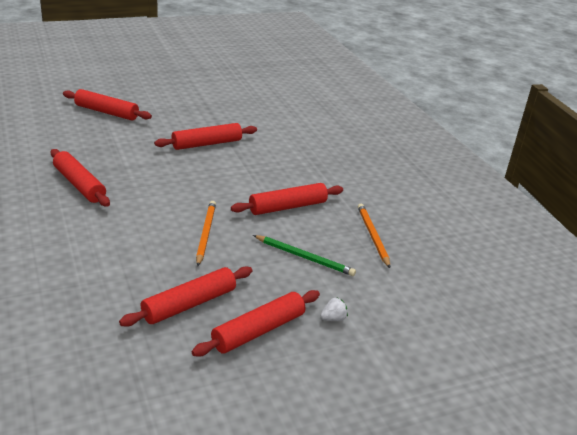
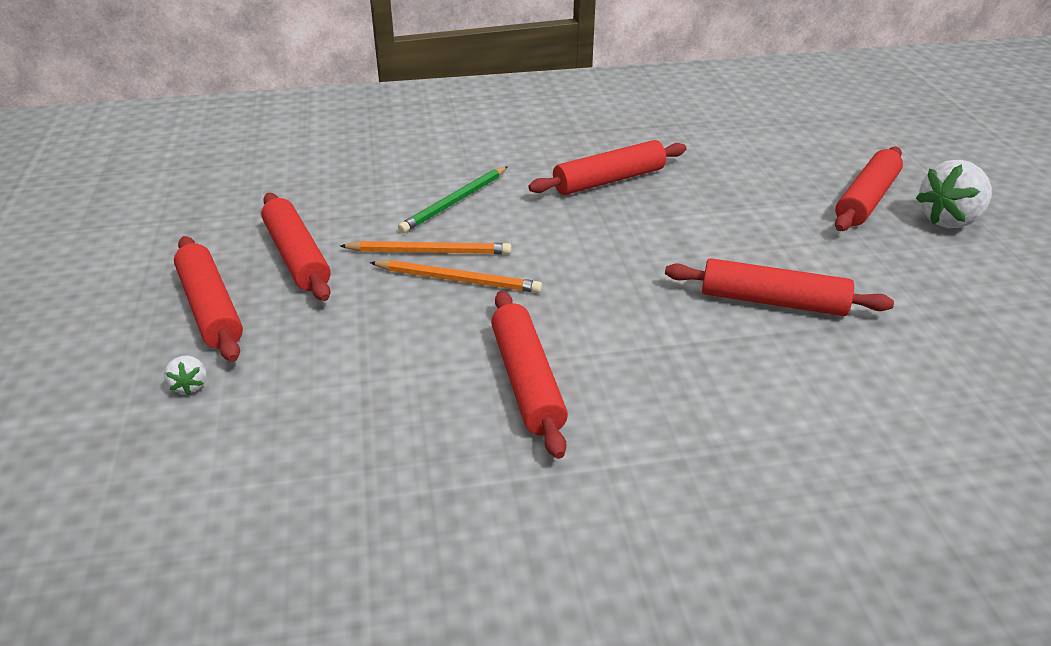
camera: 105 degrees right, 5 degrees up
(127, 96) = (949, 220): none -> white strawberry
(207, 144) = (773, 301): red rolling pin -> red rolling pin turned 60 degrees counterclockwise
(304, 257) = (359, 379): green pencil -> green pencil (454, 202)
(372, 236) = (396, 492): orange pencil -> orange pencil (430, 252)

